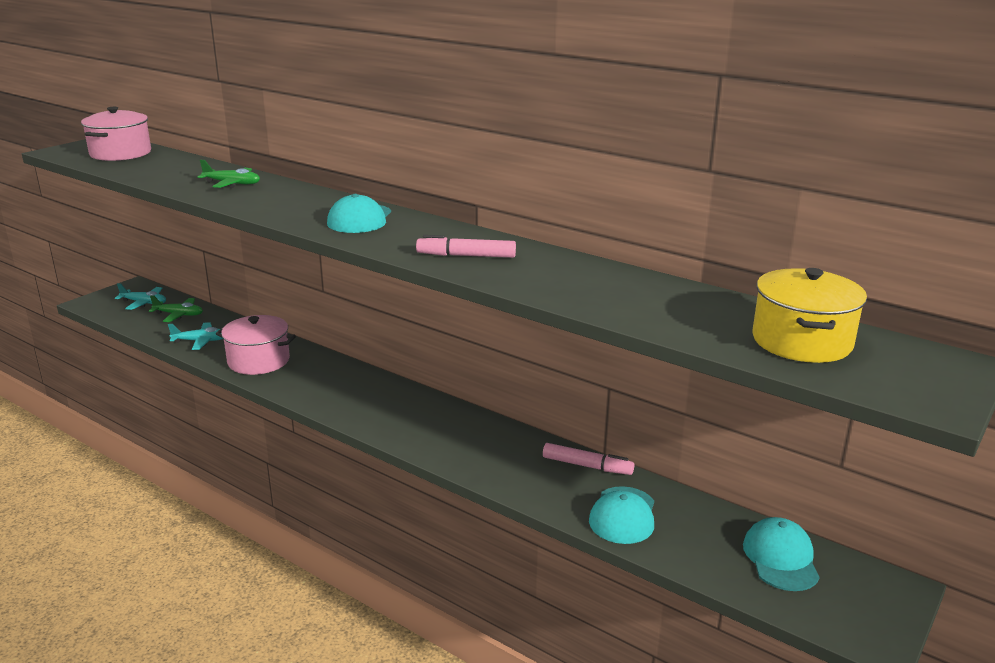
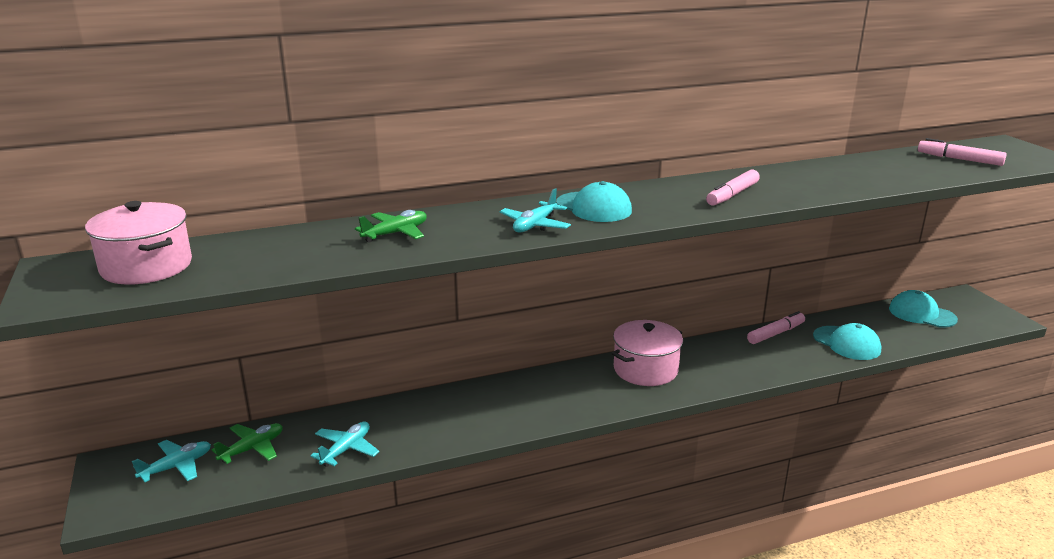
camera: 55 degrees left, 0 degrees up
(258, 361) = (441, 425): pink pot -> pink pot (645, 369)
(294, 211) = (535, 225): none -> turquoise plane
(801, 341) = (959, 159): yellow pot -> pink marker

